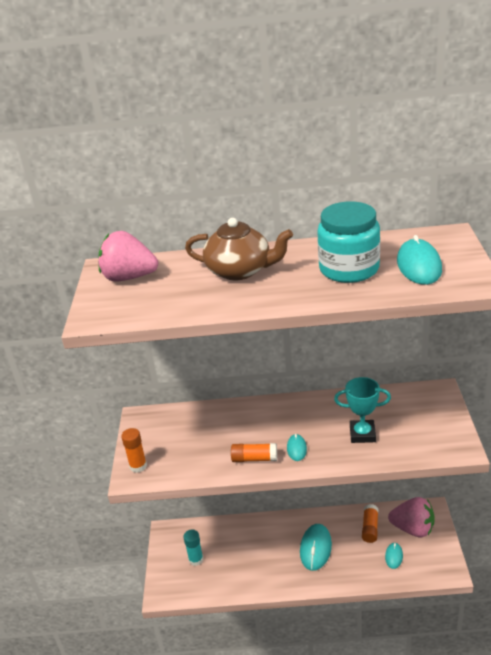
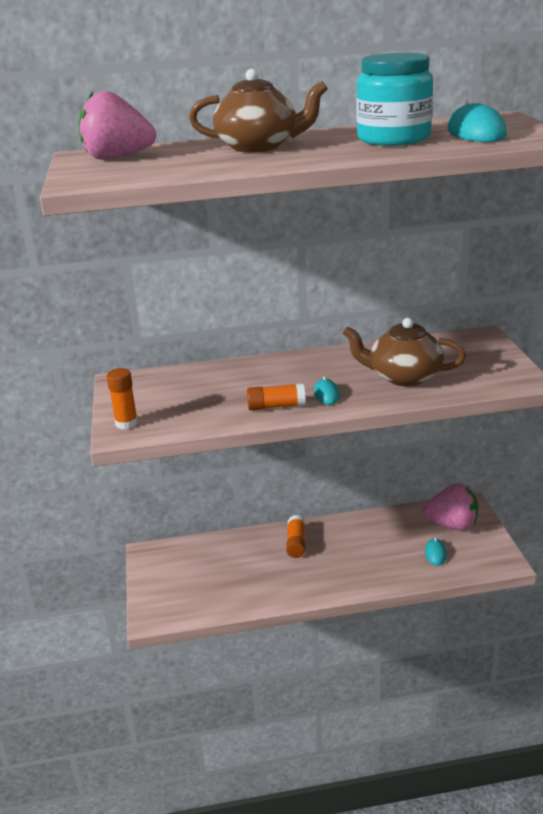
camera: 10 degrees left, 5 degrees down
(196, 559) = (190, 578): turquoise glue stick -> none
(315, 548) = (339, 554): turquoise mouse -> none
(362, 434) = (403, 376): turquoise trophy -> brown teapot
(370, 528) = (401, 528): orange glue stick -> orange glue stick (296, 543)

